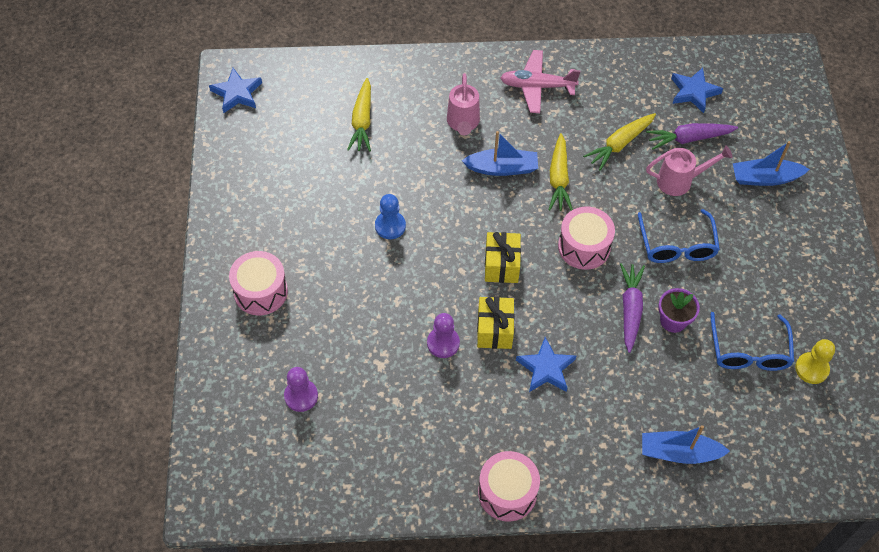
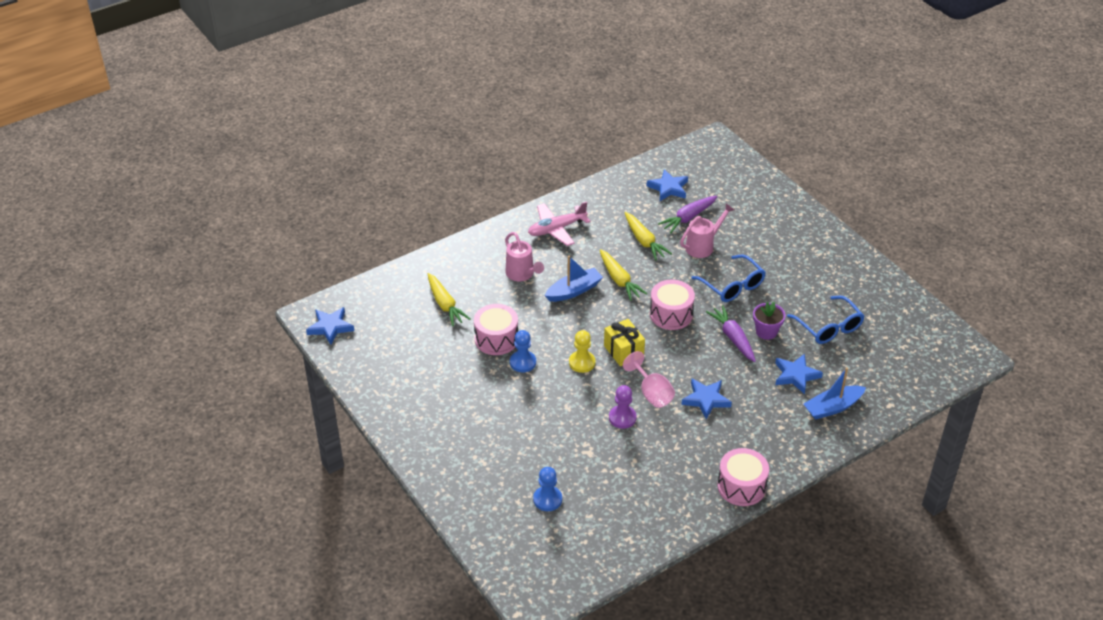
camera: 30 degrees left, 15 degrees down
(260, 291) = (460, 448): pink drum -> pink drum (496, 339)
(301, 396) = (547, 499): purple pawn -> blue pawn
(494, 330) = (651, 393): yellow gift -> pink goblet
(619, 144) = (644, 241): yellow carrot -> yellow carrot turned 45 degrees counterclockwise
(666, 391) = (796, 375): none -> blue star
(765, 178) = (757, 220): blue boat -> none
(811, 369) = (875, 319): yellow pawn -> yellow pawn (582, 362)

